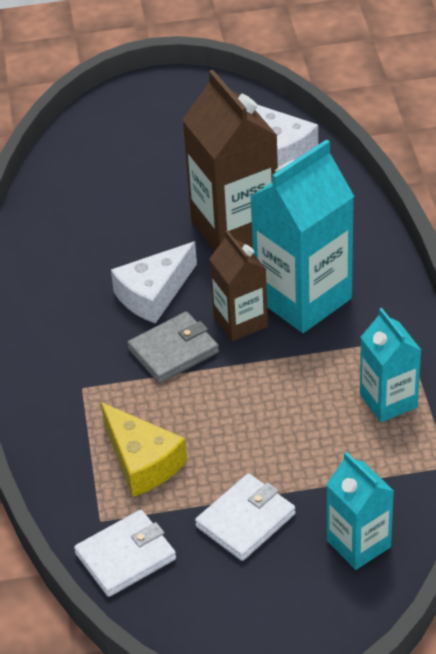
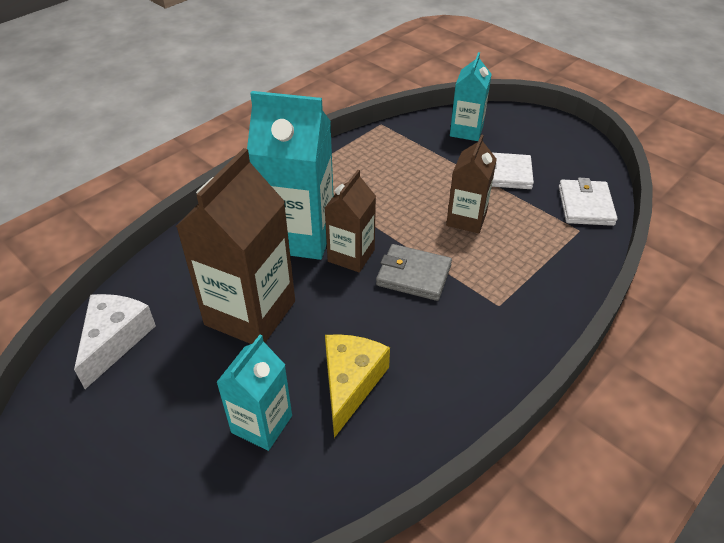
camera: 130 degrees left, 0 degrees up
(126, 556) = (585, 205): white wallet -> white wallet turned 75 degrees clockwise
(142, 461) = (518, 236): yellow cheese -> yellow cheese (350, 383)
(154, 294) = (368, 321): white cheese -> none
(206, 437) = (466, 219): none -> brown carton
(388, 401) = (356, 161): turquoise carton -> turquoise carton (262, 424)

